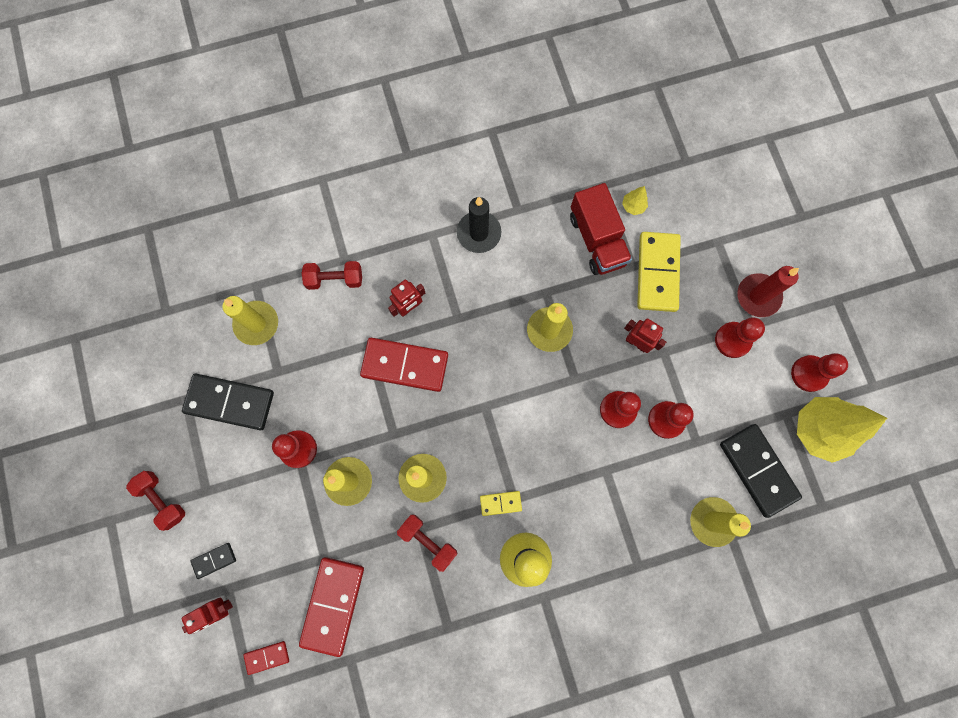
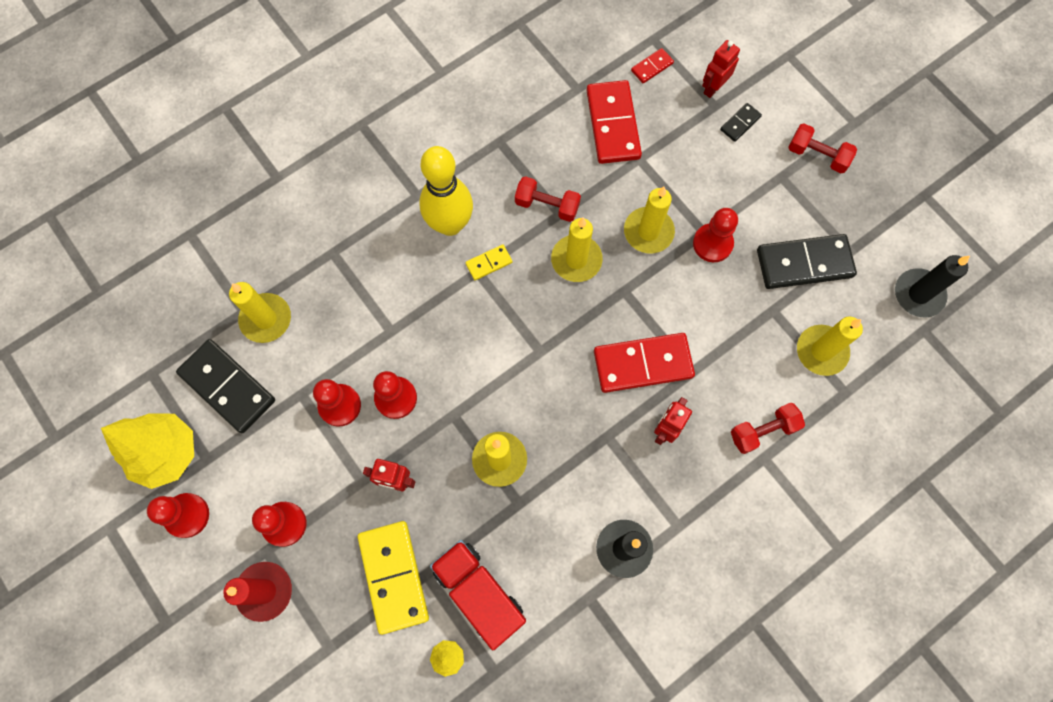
camera: 160 degrees right, 5 degrees down
(152, 341) = (918, 294): none -> black candle

